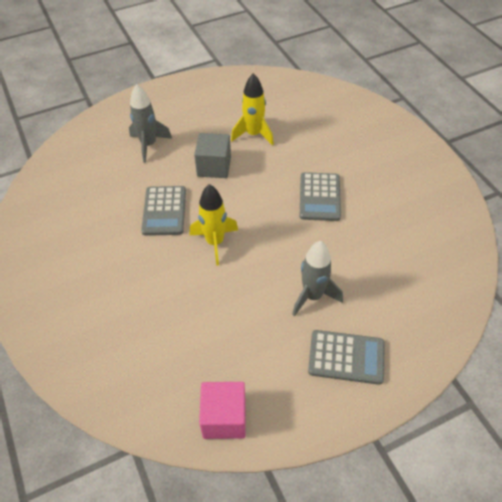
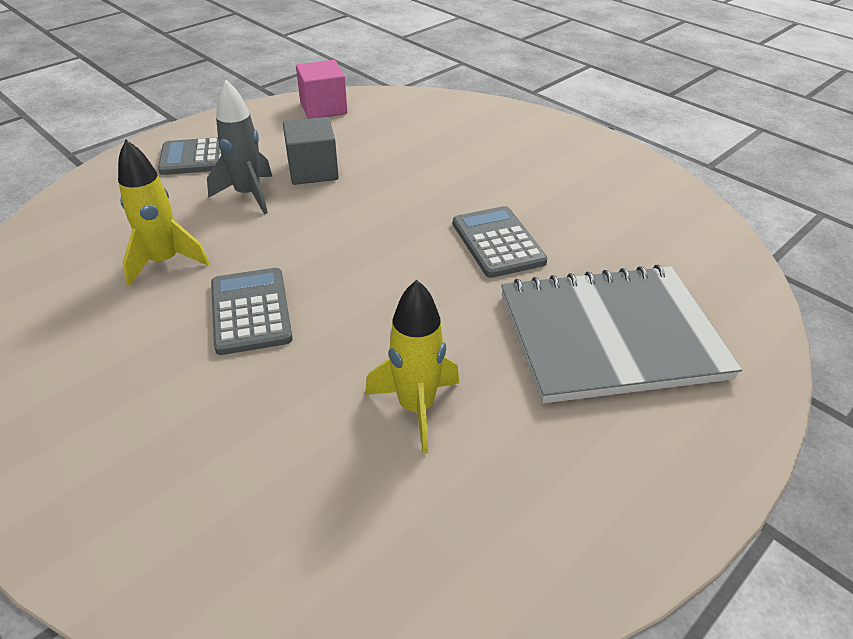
camera: 160 degrees right, 10 degrees down
(149, 145) = (610, 335): grey rocket -> grey notebook
(214, 166) = (462, 323): grey cube -> grey cube (313, 171)
(215, 242) = (400, 222): yellow rocket -> yellow rocket (165, 262)

